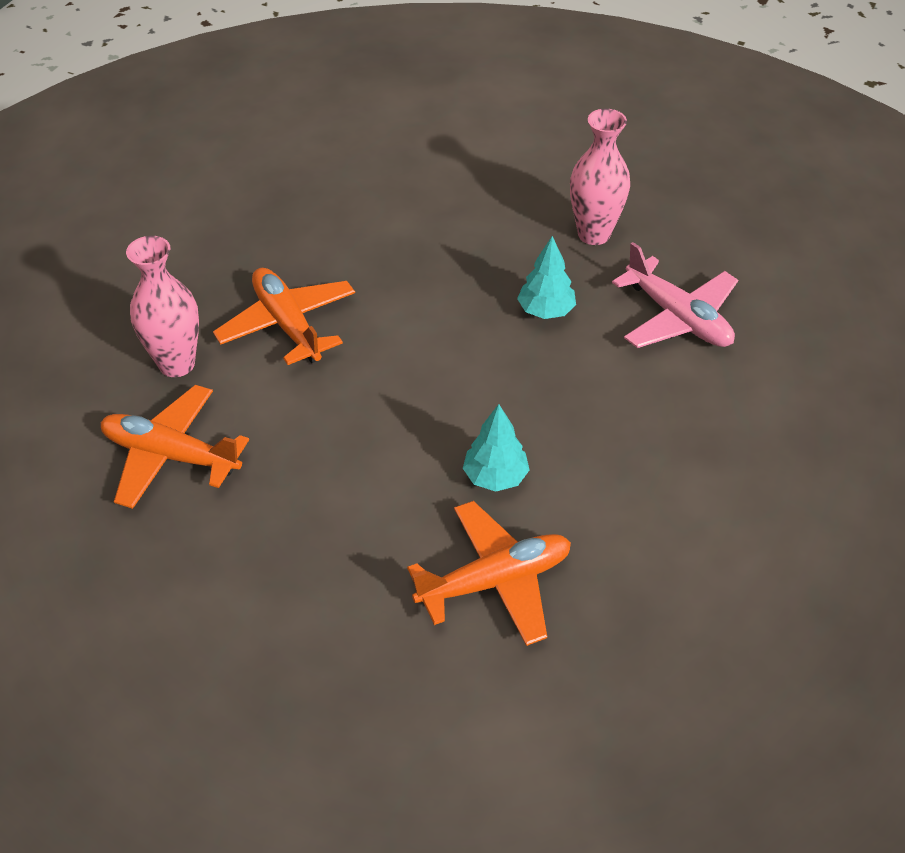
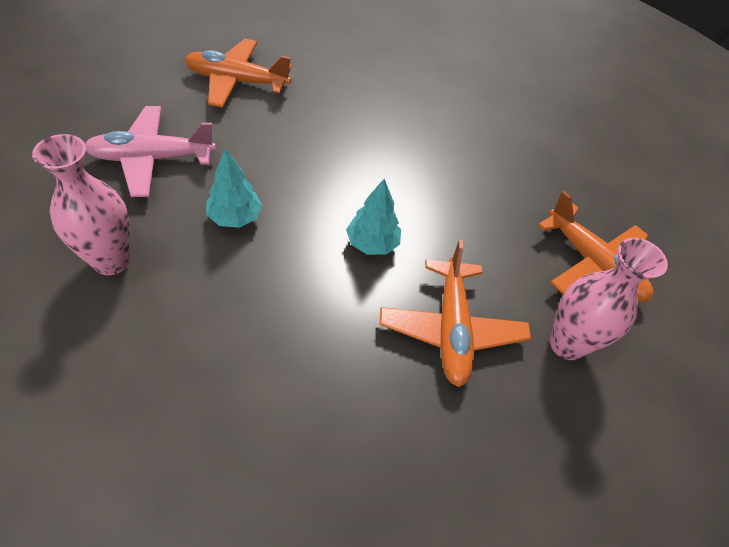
camera: 155 degrees left, 5 degrees up
(495, 477) = (382, 137): turquoise tree -> turquoise tree (372, 243)
(495, 581) = (426, 96): orange plane -> orange plane (237, 81)
(677, 318) = (152, 158): pink plane -> pink plane turned 90 degrees counterclockwise

